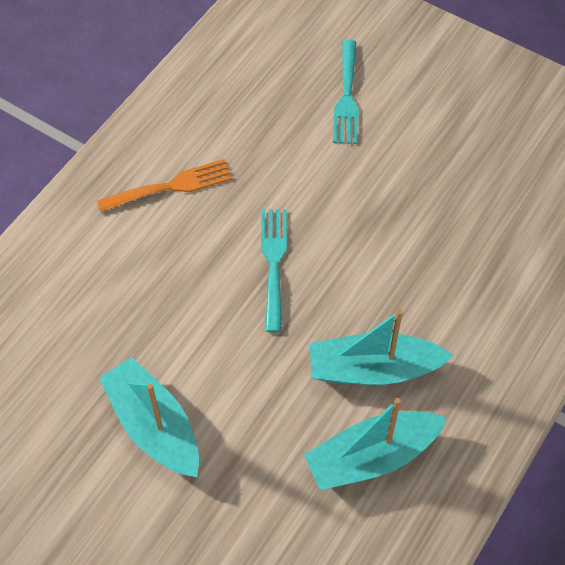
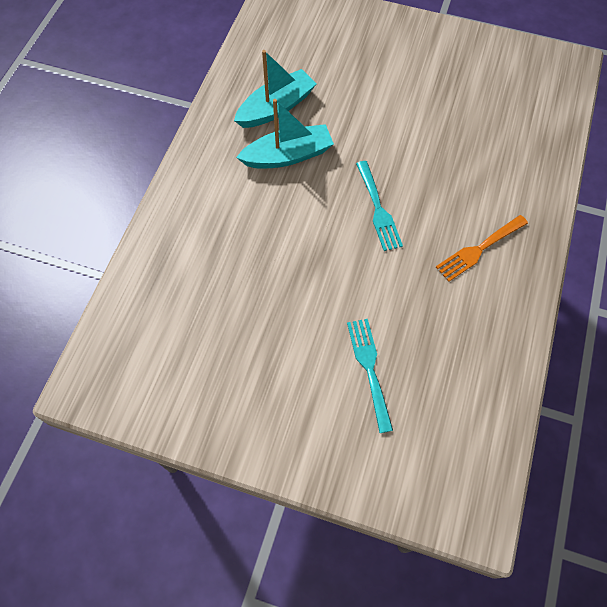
camera: 165 degrees right, 5 degrees up
(153, 426) = (413, 96): turquoise boat -> none

